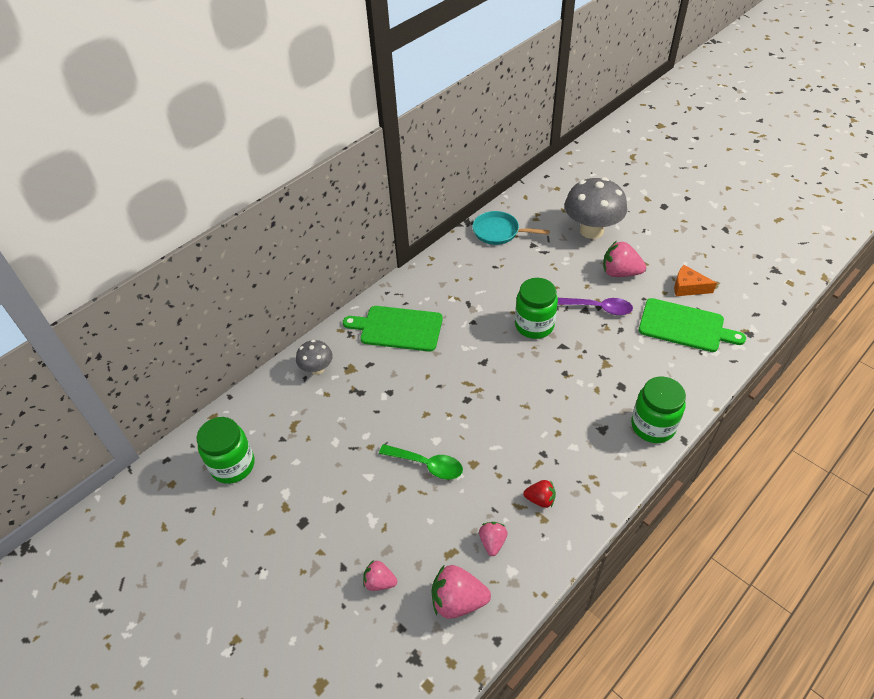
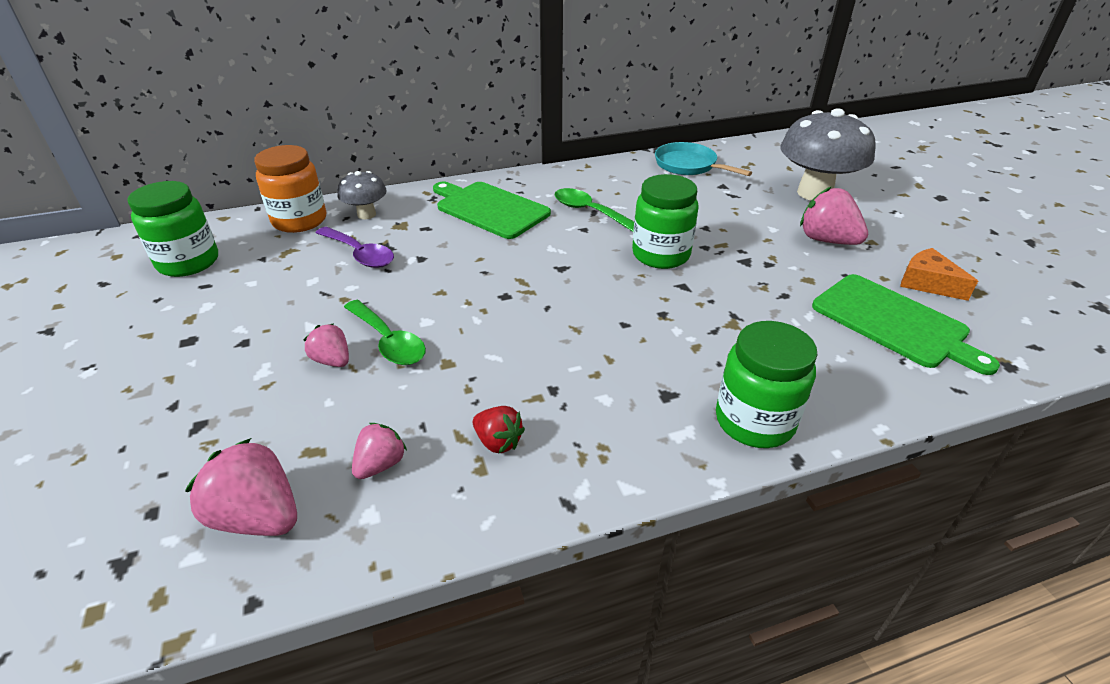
camera: 25 degrees right, 10 degrees down
(274, 395) = (299, 221): none -> orange jar
(379, 582) = (192, 442): pink strawberry -> pink strawberry (332, 360)
(465, 304) = (589, 211): none -> green spoon
(599, 308) = (768, 265): purple spoon -> purple spoon (360, 254)

